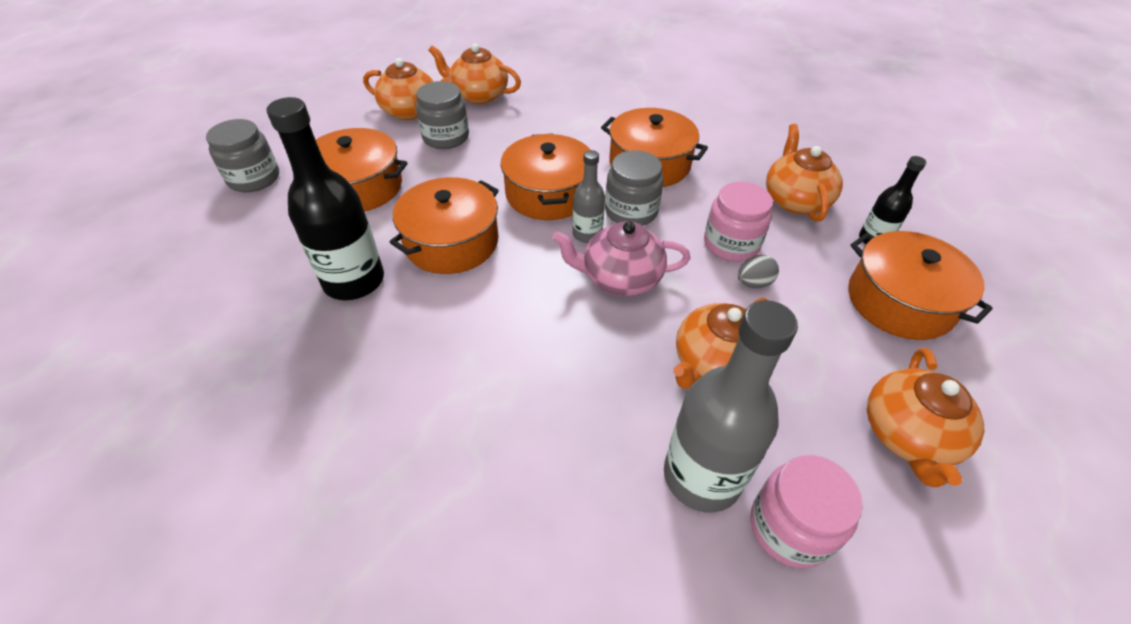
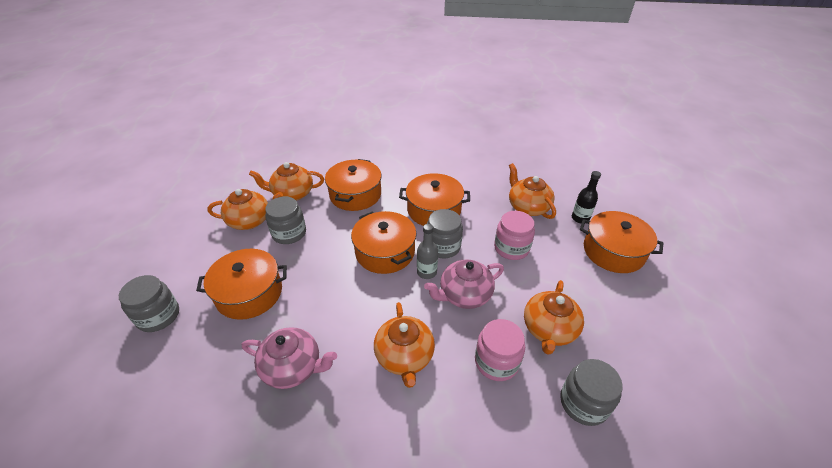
camera: 25 degrees left, 5 degrees down
(354, 281) = (293, 367): black bottle -> pink teapot
(451, 242) = (343, 311): orange pot -> orange pot (355, 194)
(702, 476) = (583, 403): grey bottle -> grey jar
(753, 283) = (537, 269): grey egg -> none
(790, 527) = (642, 411): pink jar -> pink jar (496, 361)
(908, 435) = (661, 329): orange teapot -> orange teapot (404, 356)

